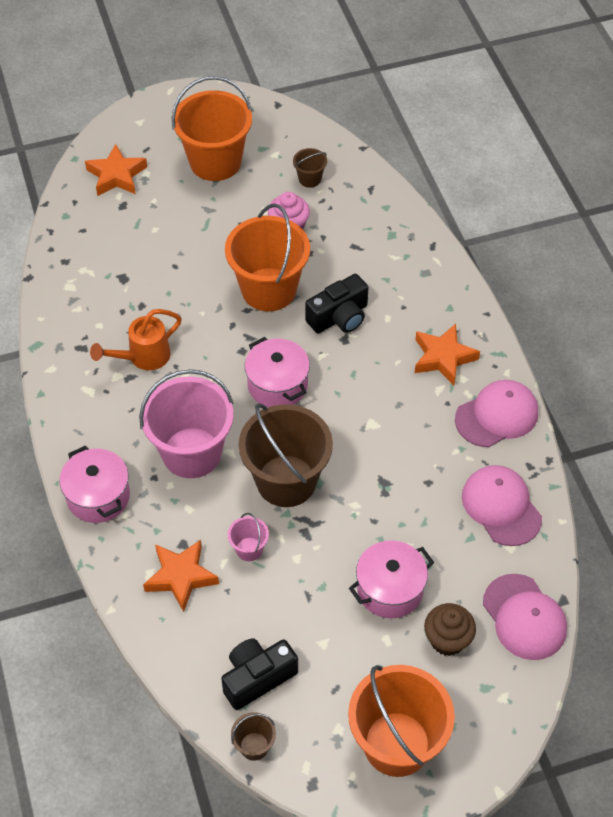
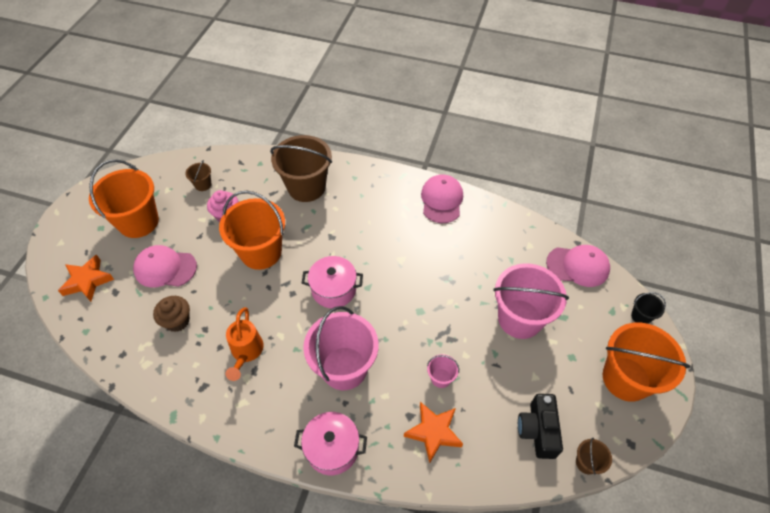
camera: 55 degrees left, 0 degrees up
(286, 481) = (406, 327): brown bucket -> brown bucket (306, 187)
(339, 317) = (314, 230): black camera -> none
(390, 589) = (520, 319): pink pot -> pink bucket
(443, 358) = (384, 200): orange star -> none
(447, 640) = (571, 311): brown cupcake -> brown cupcake (177, 321)
(501, 507) = (501, 234): pink cap -> pink cap (165, 268)
(505, 724) = (641, 316): none -> black bucket

